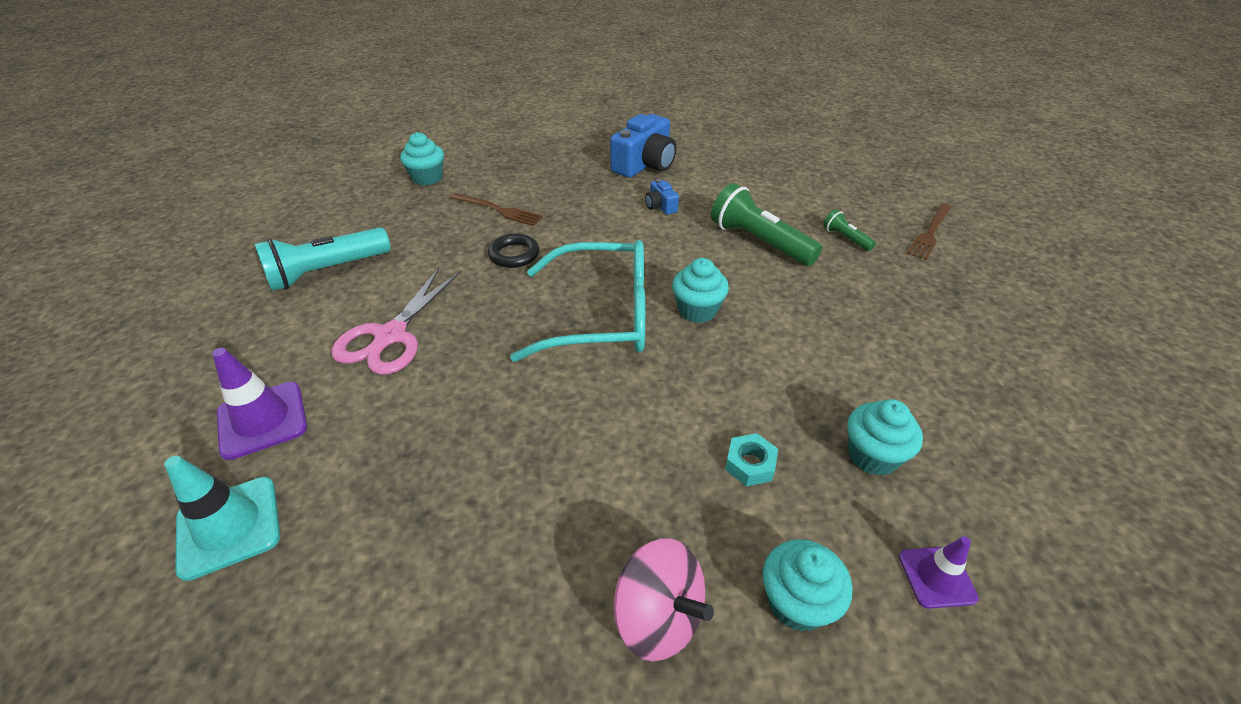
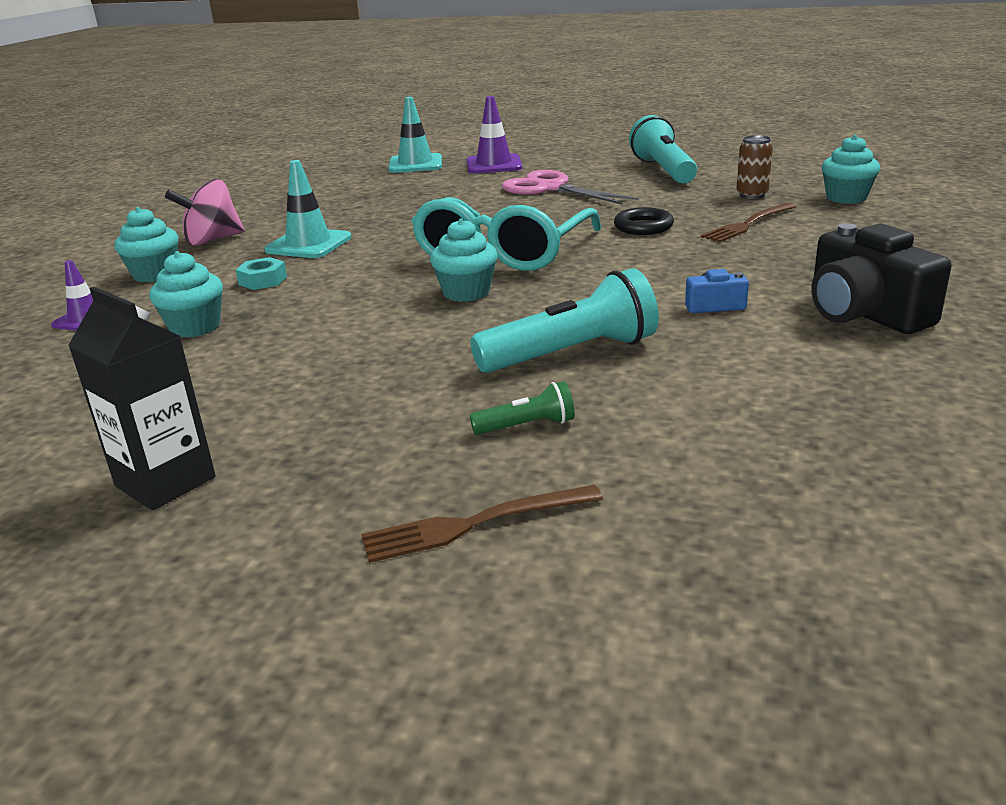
camera: 115 degrees right, 15 degrees down
(419, 215) = (752, 195): none -> brown can
(632, 480) = (308, 244): none -> turquoise traffic cone
(645, 165) = (864, 313): blue camera -> black camera
(759, 242) = (571, 354): green flashlight -> turquoise flashlight
(930, 233) = (472, 525): brown fork -> brown fork turned 75 degrees counterclockwise
(1022, 342) = (165, 481): none -> black carton

